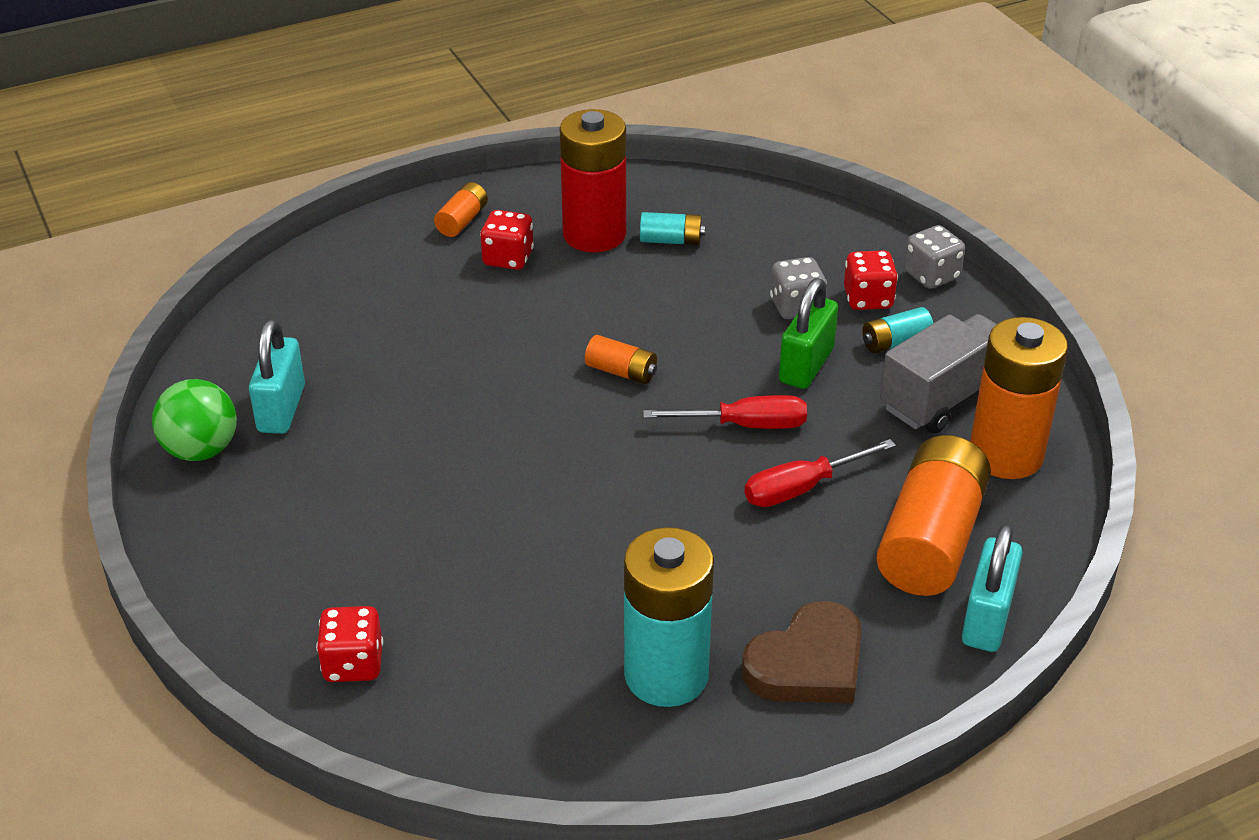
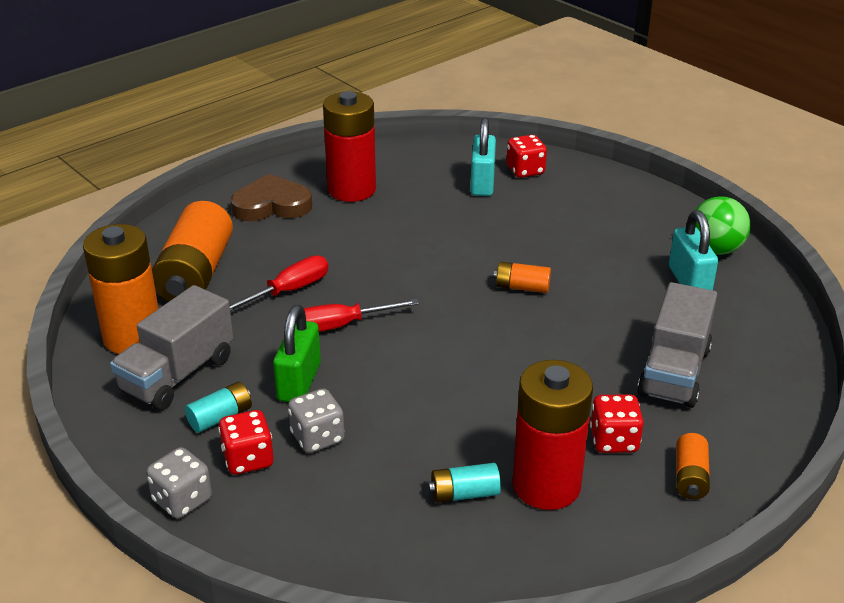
camera: 165 degrees right, 5 degrees down
(397, 308) = (674, 372): none -> grey truck
(621, 372) = (453, 350): orange battery -> orange battery (522, 287)
(666, 675) = (351, 190): turquoise battery -> red battery
(807, 663) = (272, 205): brown heart -> brown heart turned 45 degrees clockwise
(987, 618) = (162, 239): turquoise padlock -> turquoise padlock (482, 183)

